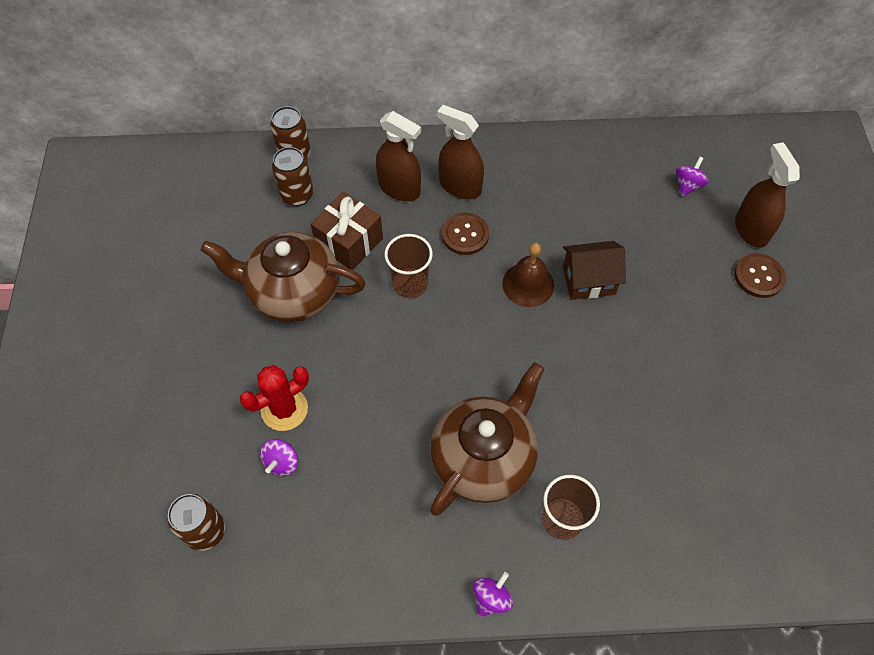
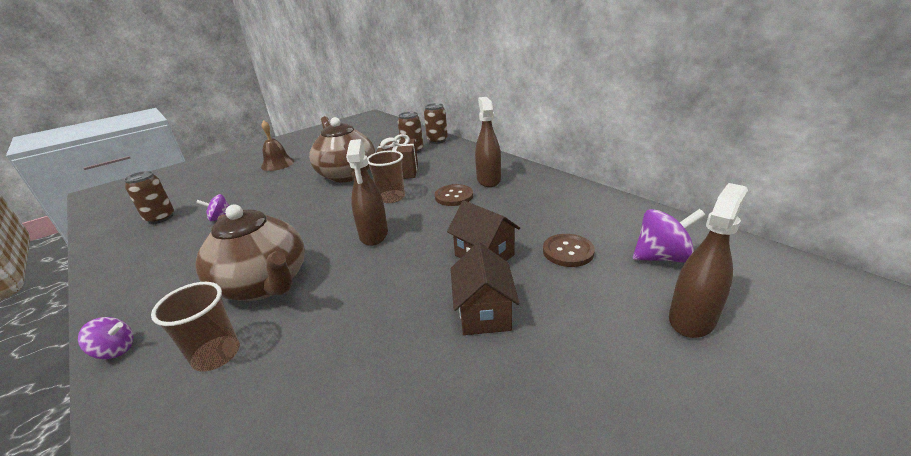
camera: 55 degrees right, 30 degrees down
(284, 409) = (261, 203): red cactus -> none
(399, 188) = (457, 167): brown spray bottle -> brown spray bottle (374, 234)
(484, 458) = (264, 284): brown teapot -> brown teapot turned 45 degrees clockwise
(528, 284) = (445, 233): brown bell -> brown bell (277, 164)
(656, 328) = (484, 313): none -> brown house
(688, 185) = (661, 257): purple spinning top -> purple spinning top, size x1.62
(758, 276) = (647, 355): brown button -> brown button (568, 251)

